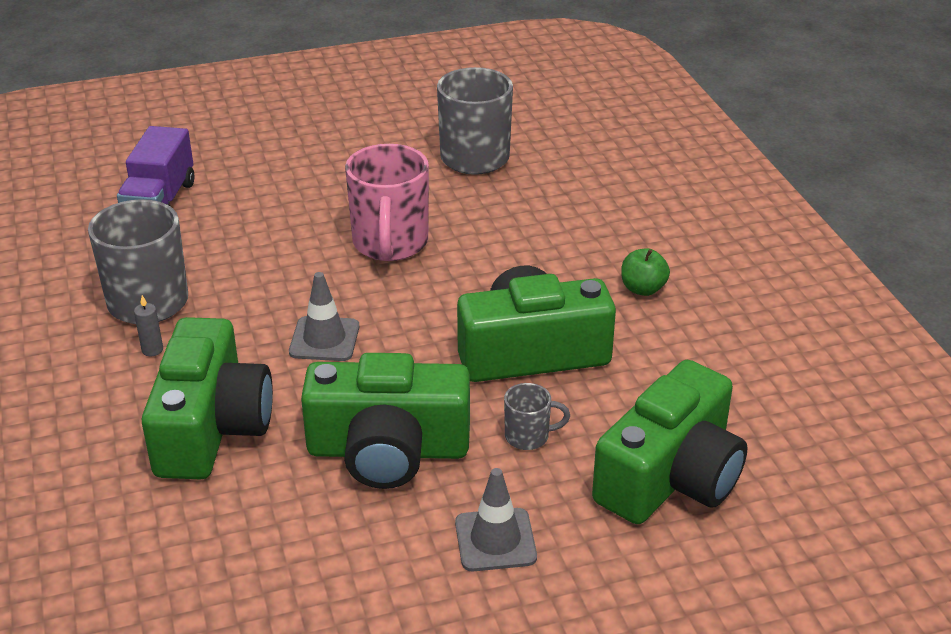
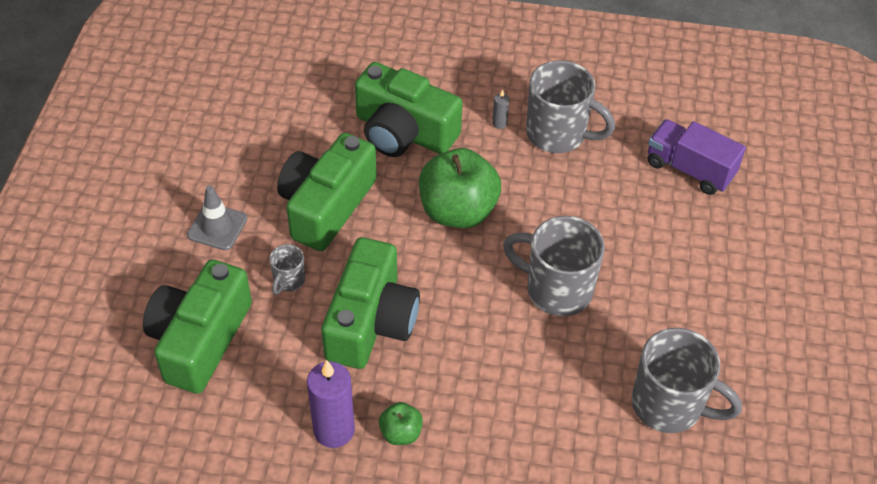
camera: 115 degrees right, 15 degrees up
(324, 339) = (458, 211): grey traffic cone -> green apple
(390, 244) = (556, 290): pink mug -> grey mug
(671, 477) = (200, 339): green camera -> green camera turned 45 degrees clockwise
(681, 331) = (334, 430): none -> purple candle

